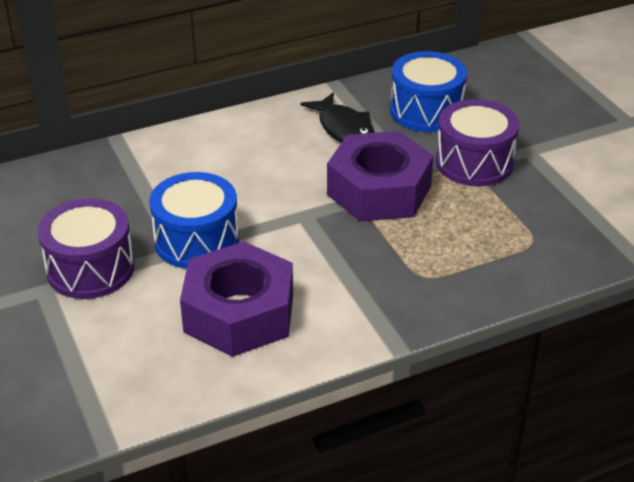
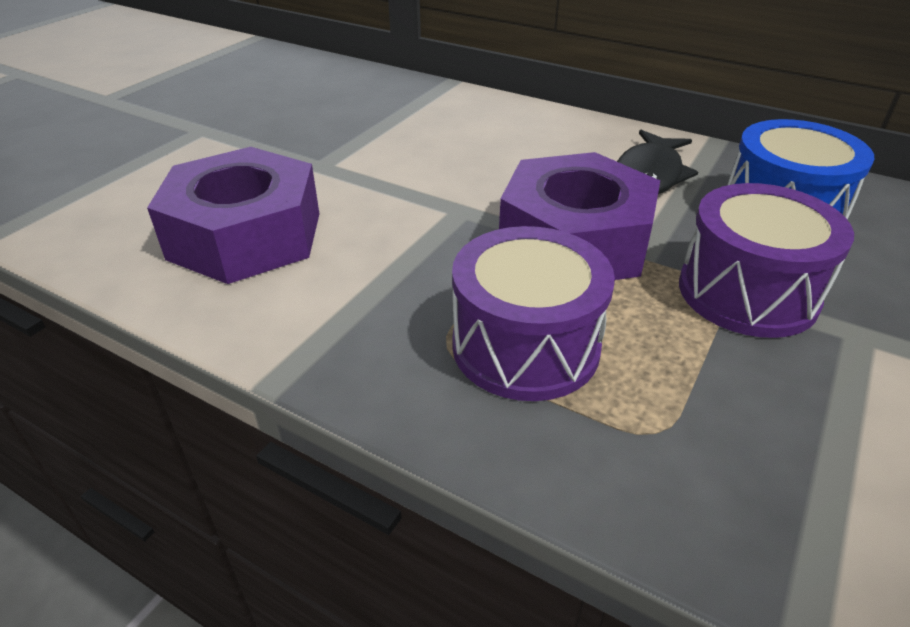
camera: 55 degrees right, 0 degrees up
(90, 269) = (249, 137): purple drum -> purple drum (525, 346)
(196, 240) = (345, 168): blue drum -> none

